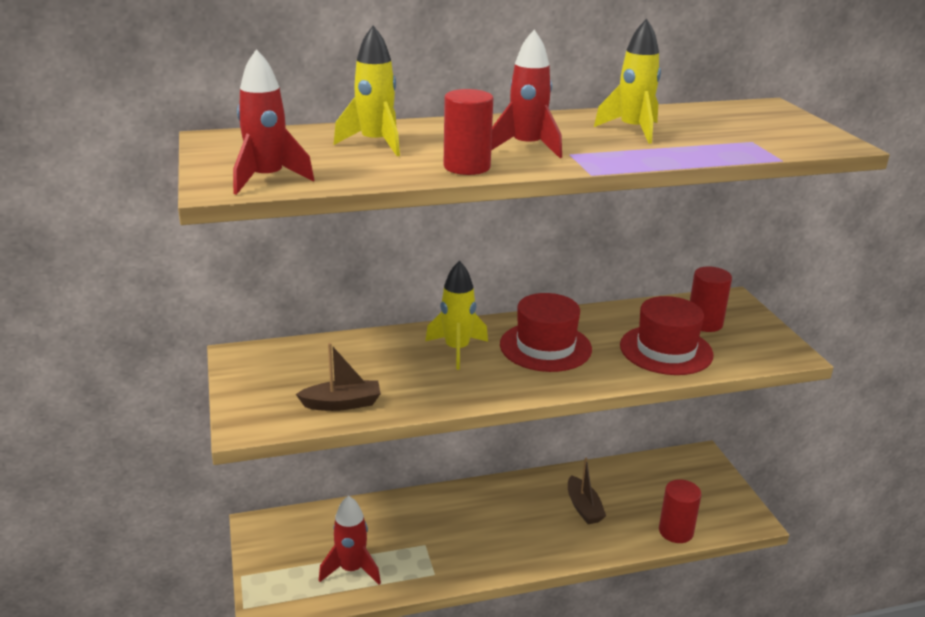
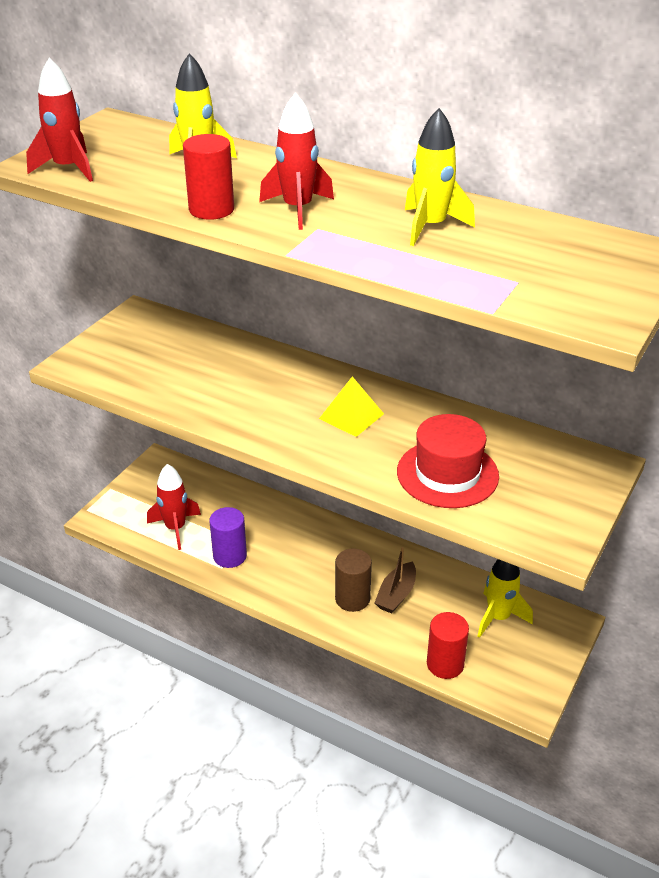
camera: 45 degrees right, 10 degrees up
(342, 404) = (143, 381): brown boat -> none
(428, 561) = (230, 556): none -> purple cylinder
(457, 350) = (281, 382): yellow rocket -> yellow rocket (498, 617)
(545, 347) = (351, 416): red hat -> yellow pyramid
(560, 530) = (352, 598): none -> brown cylinder
(704, 323) = (530, 471): red cylinder -> none

